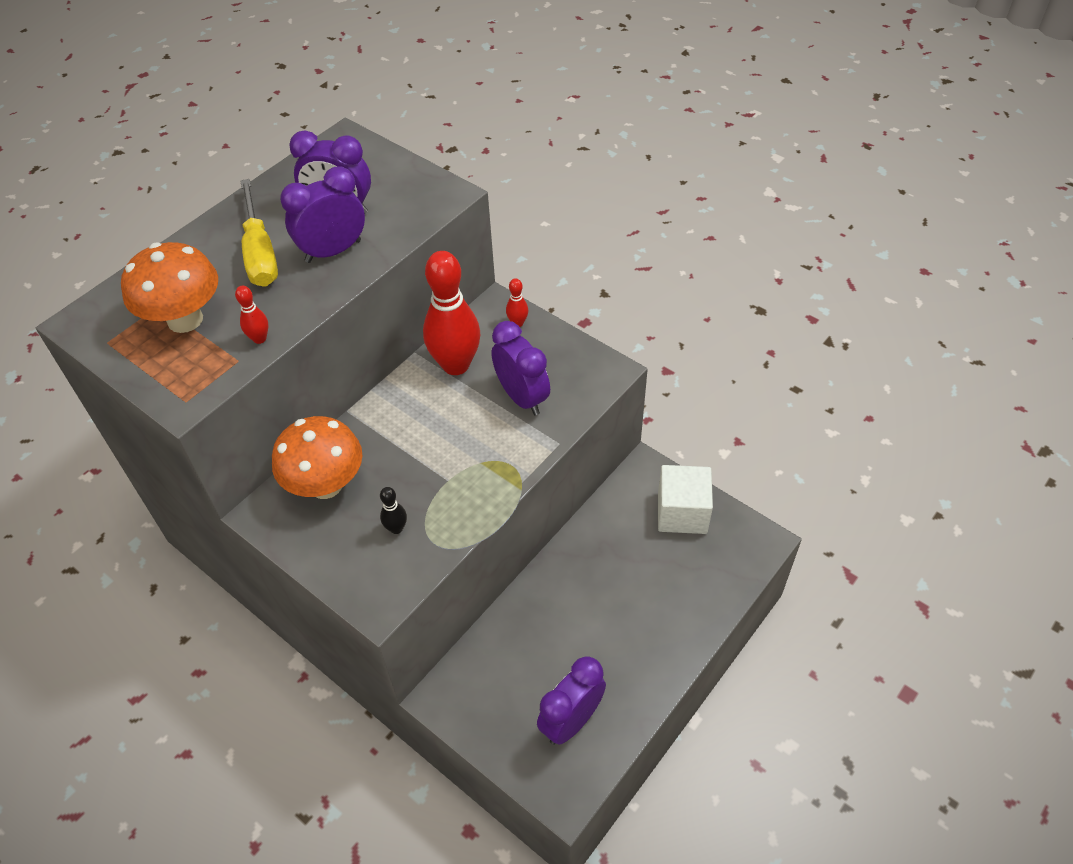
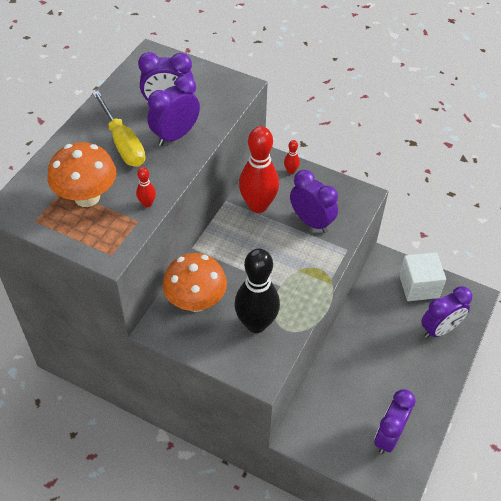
camera: 15 degrees left, 0 degrees up
(396, 528) = (256, 324): black bowling pin -> black bowling pin, size x2.40
(693, 579) = (439, 329): none -> purple clock

